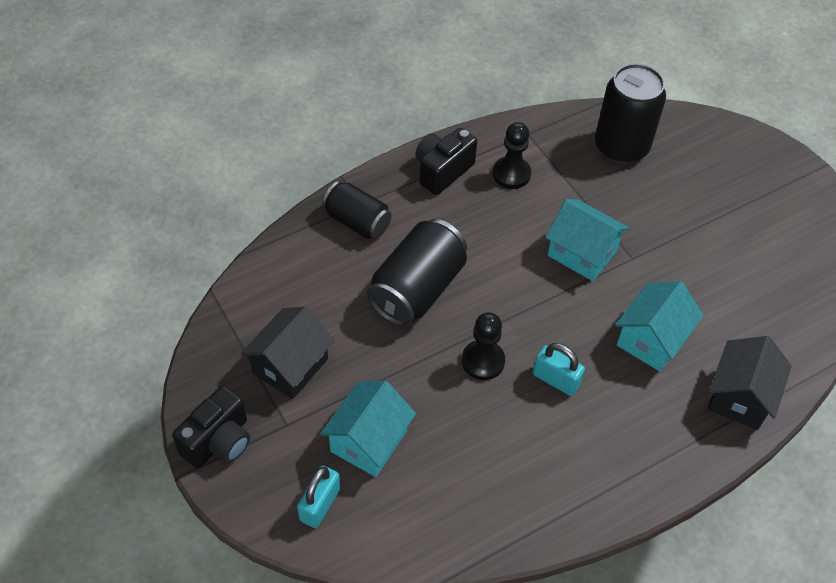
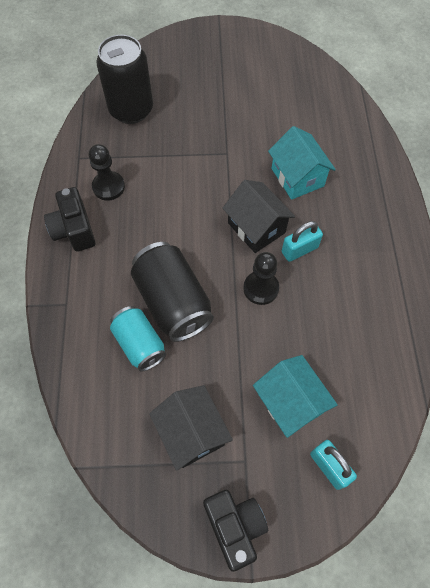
camera: 60 degrees left, 10 degrees up
(355, 282) = (139, 344): none -> turquoise can
(357, 222) = (82, 315): black can -> none
(582, 253) = (205, 180): turquoise house -> none
(740, 397) = (363, 154): black house -> black house (256, 228)

